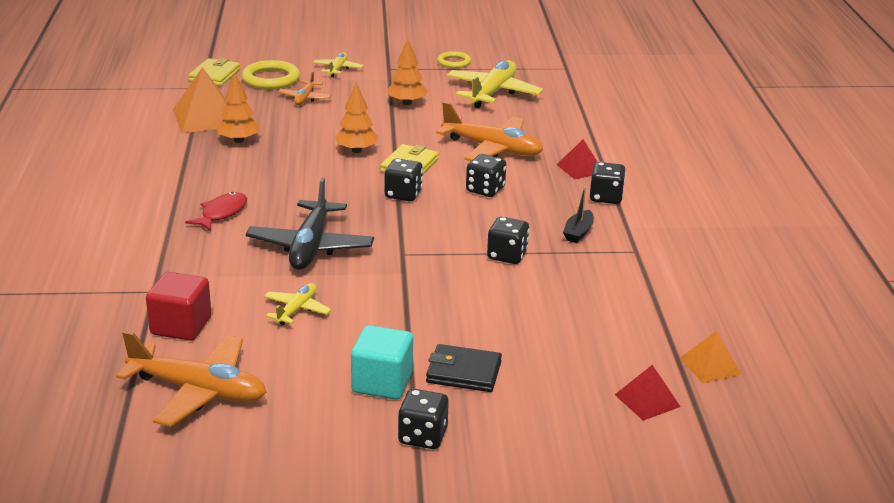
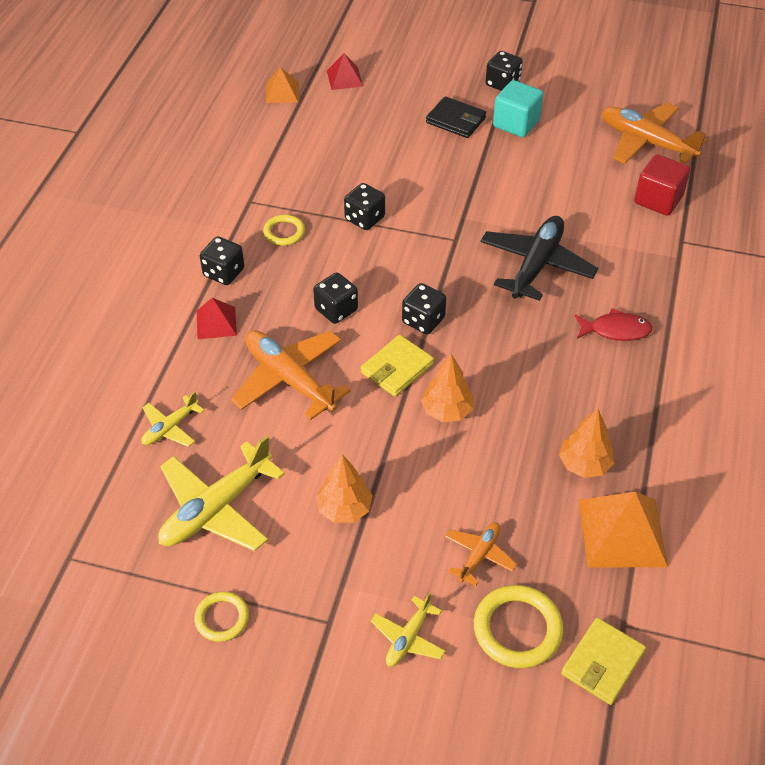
camera: 160 degrees left, 20 degrees up
(221, 213) = (615, 330): red fish -> red fish turned 135 degrees counterclockwise
(296, 310) = (563, 197): yellow plane -> yellow plane (170, 428)
(578, 232) = (284, 232): black boat -> yellow ring

